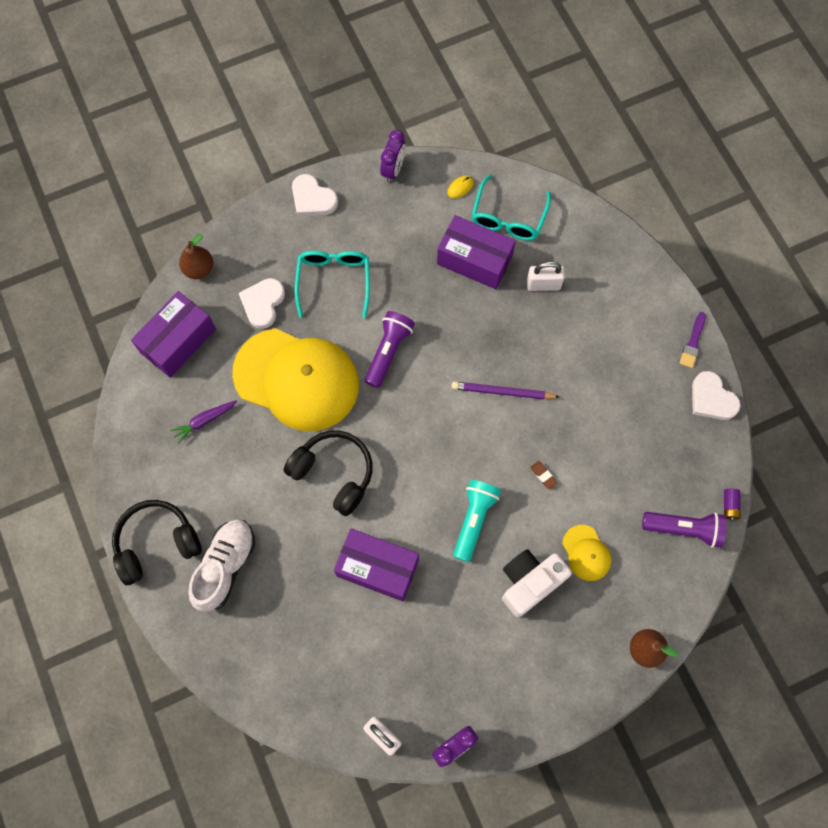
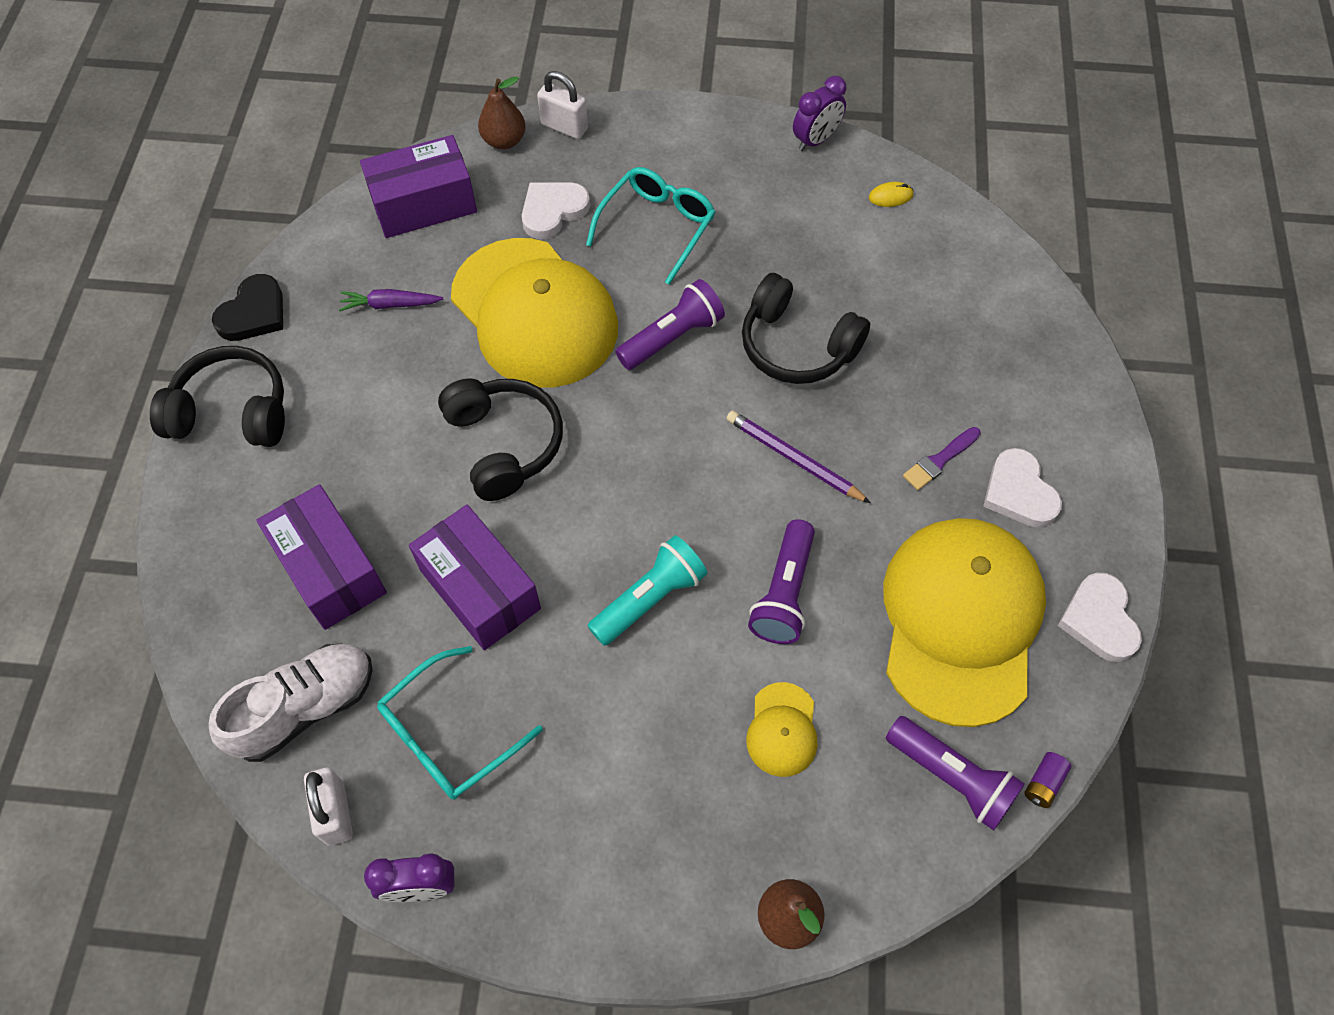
camera: 30 degrees right, 10 degrees down
(122, 472) = (254, 313): none -> black heart
(225, 566) = (292, 483): white shoe -> white shoe (305, 708)
(312, 199) = (693, 128): white heart -> white heart (1019, 492)
(463, 319) = (796, 346): none -> black headphones
(474, 260) = (856, 285): purple box -> purple box (330, 569)
(508, 217) = (934, 257): turquoise glasses -> turquoise glasses (448, 735)
(529, 582) = (674, 724): white camera -> none
(543, 284) = (933, 356): white padlock -> white padlock (564, 127)
(543, 475) = (784, 593): brown eraser -> purple flashlight
(643, 439) = (960, 620): none -> yellow cap
(693, 343) = (1112, 531): purple brush -> purple brush (939, 460)

